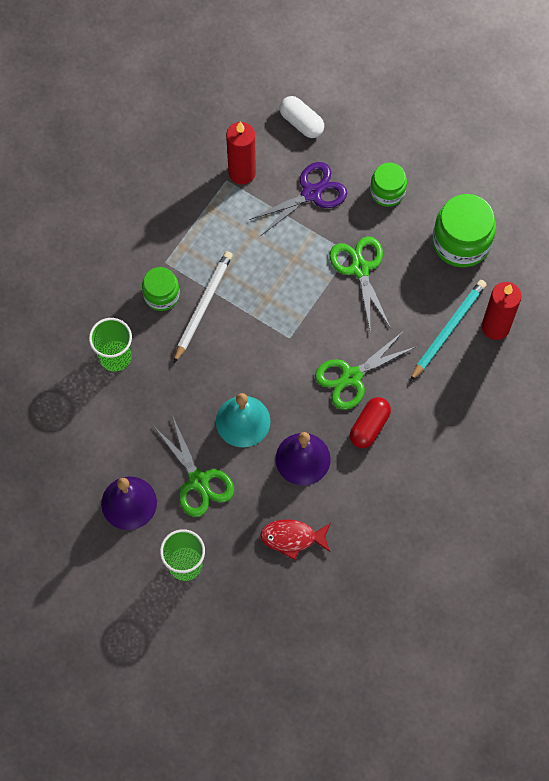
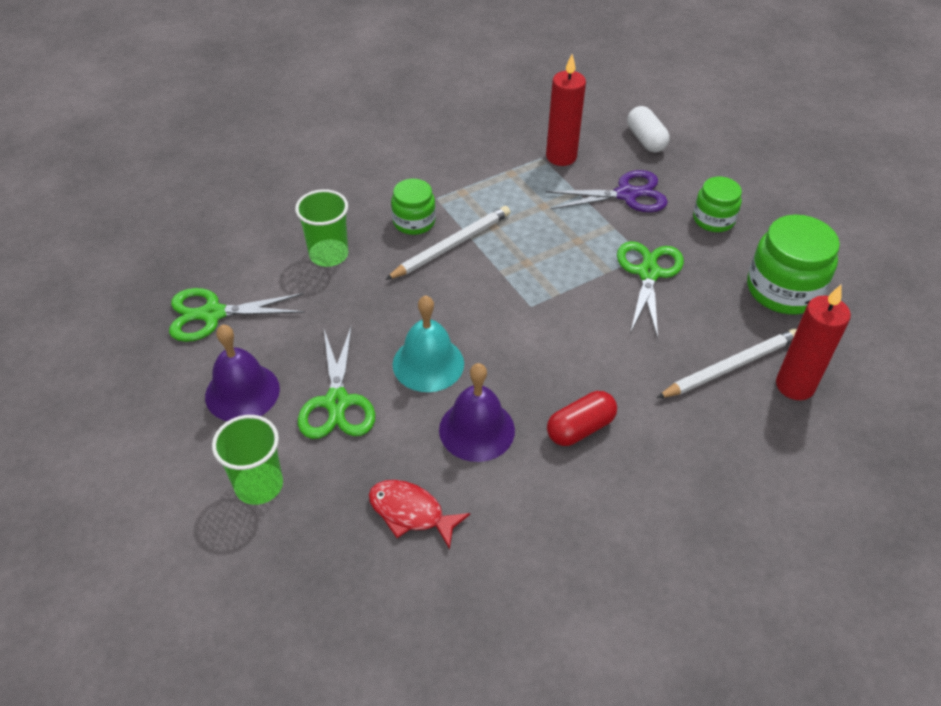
camera: 25 degrees right, 20 degrees down
(352, 377) = (585, 369): green scissors -> green scissors (213, 314)
(448, 330) = (730, 366): turquoise pencil -> white pencil

